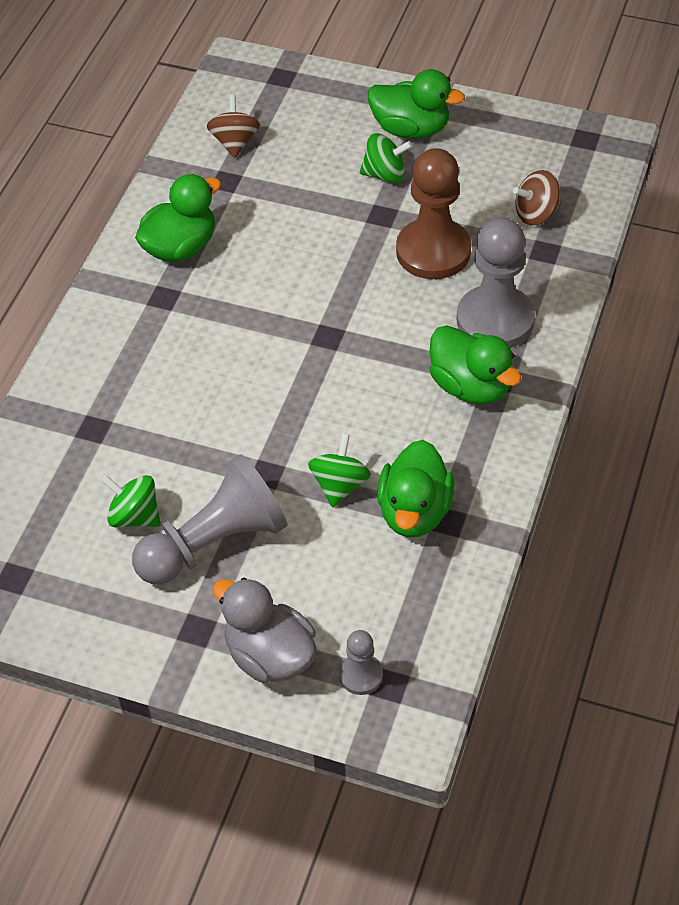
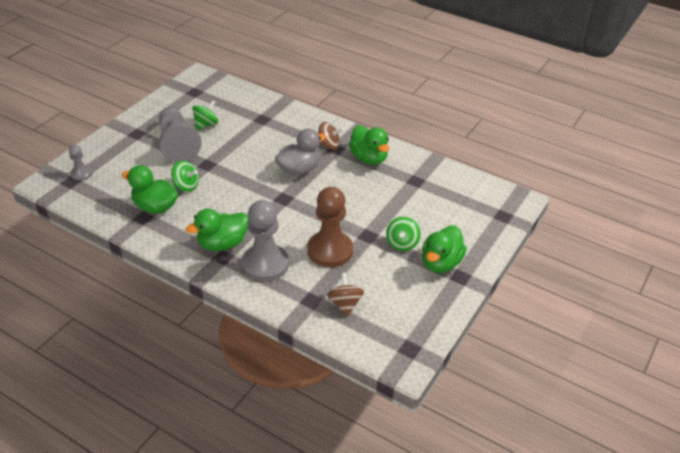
camera: 100 degrees right, 10 degrees down
(235, 142) = (447, 188): brown spinning top -> brown spinning top (328, 145)
(269, 655) = (109, 151): grey duck -> grey duck (299, 169)

